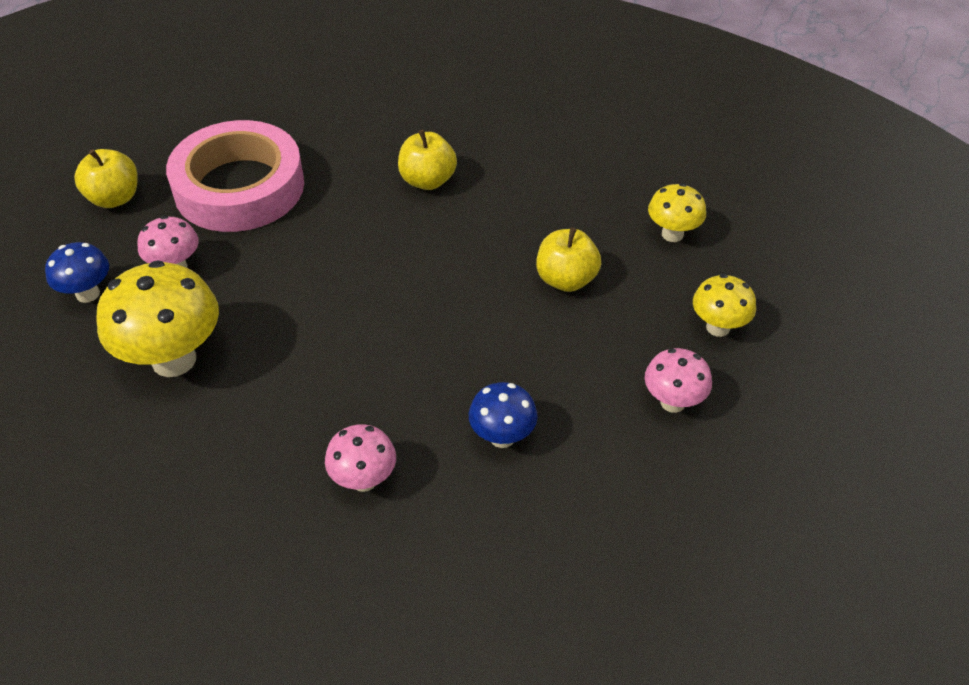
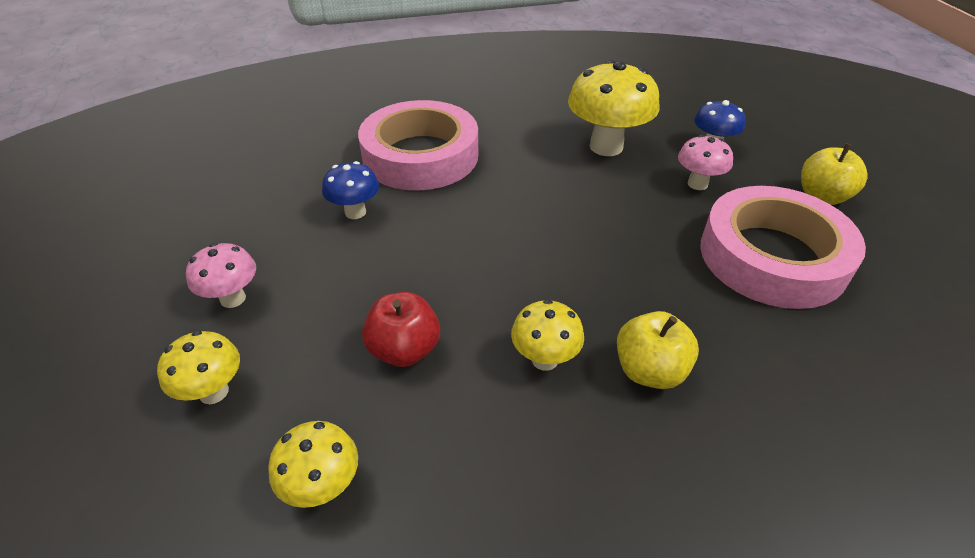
camera: 140 degrees right, 5 degrees down
(364, 480) = (420, 155): pink mushroom -> pink tape
(481, 221) = (544, 359): none -> yellow mushroom
(566, 279) = (404, 350): yellow apple -> red apple

